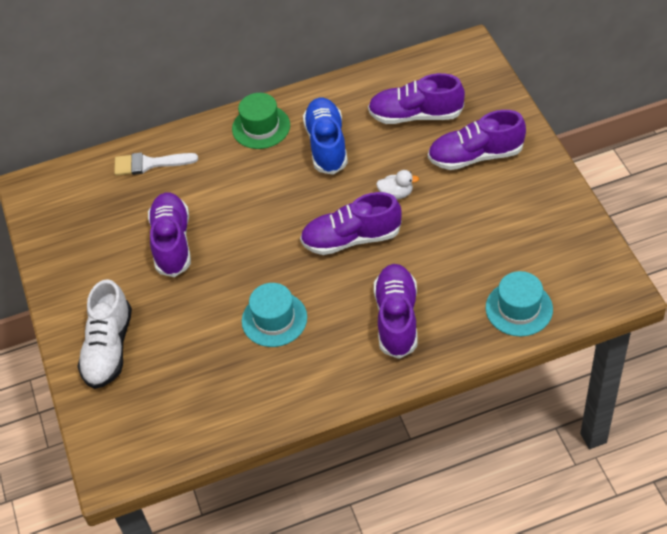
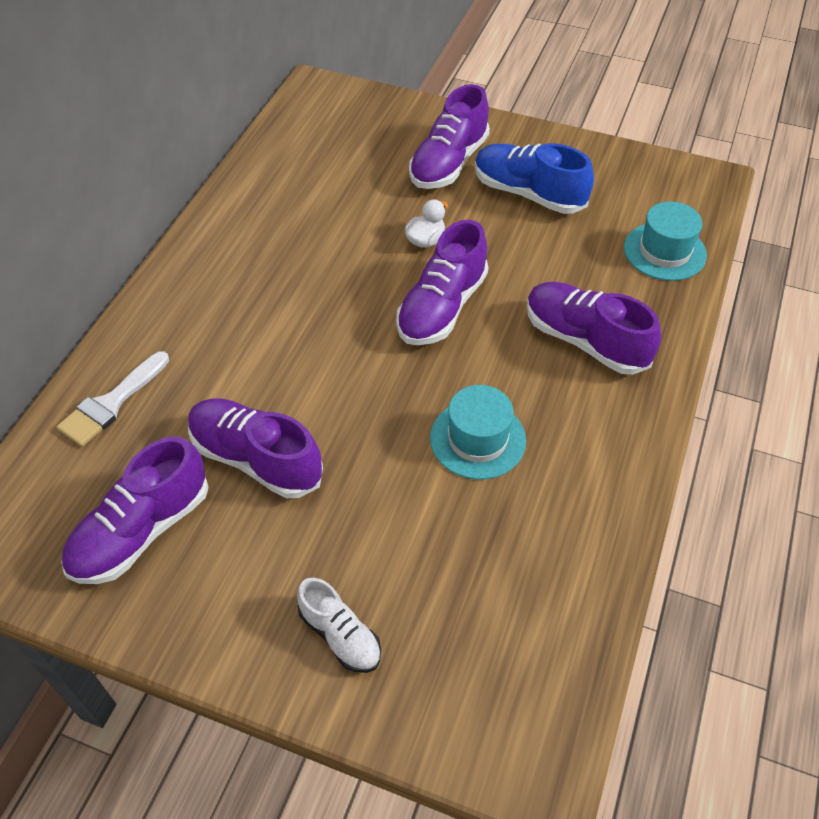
camera: 55 degrees left, 0 degrees up
(108, 348) = (340, 635): white shoe -> white shoe, size x0.60
(261, 127) = (199, 278): green hat -> none
(326, 144) = (294, 246): blue shoe -> blue shoe (528, 193)
(415, 115) = (346, 166): purple shoe -> purple shoe (141, 531)

